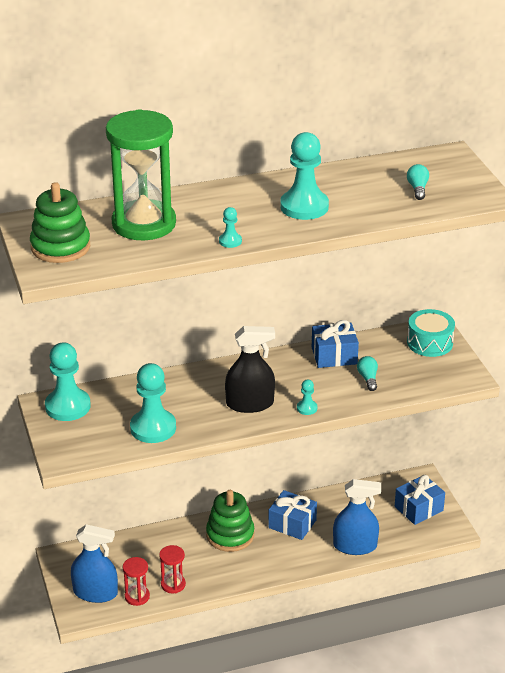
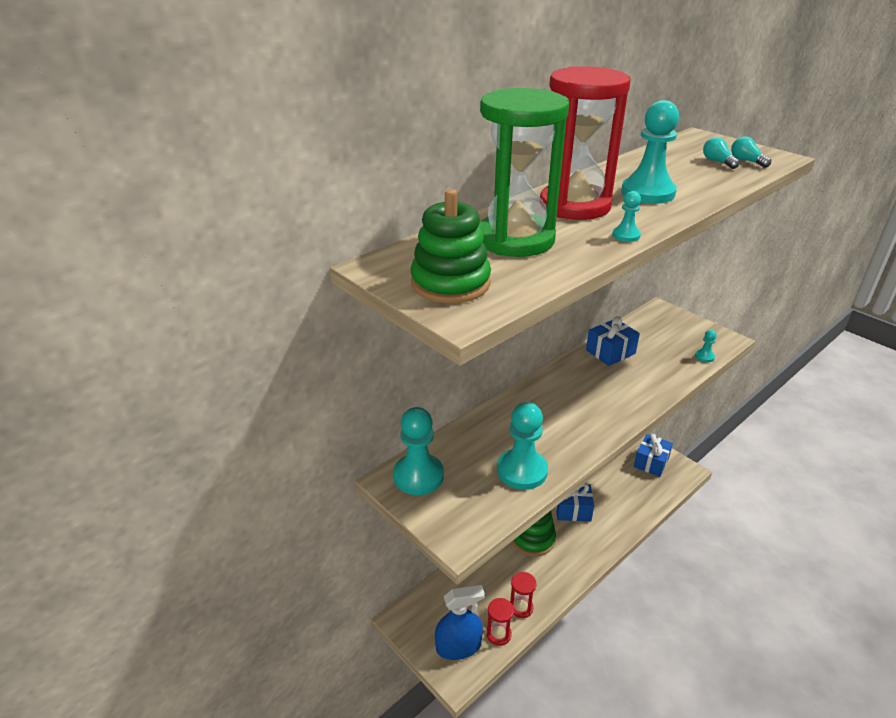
camera: 25 degrees left, 0 degrees up
(227, 204) = (575, 205): none -> red hourglass
(250, 404) = (586, 416): black spray bottle -> none
(307, 408) = (637, 405): turquoise pawn -> turquoise pawn (704, 356)
(355, 546) = (633, 511): blue spray bottle -> none
(368, 379) = (656, 363): turquoise light bulb -> turquoise light bulb (746, 161)
(429, 343) = (669, 321): turquoise drum -> none

